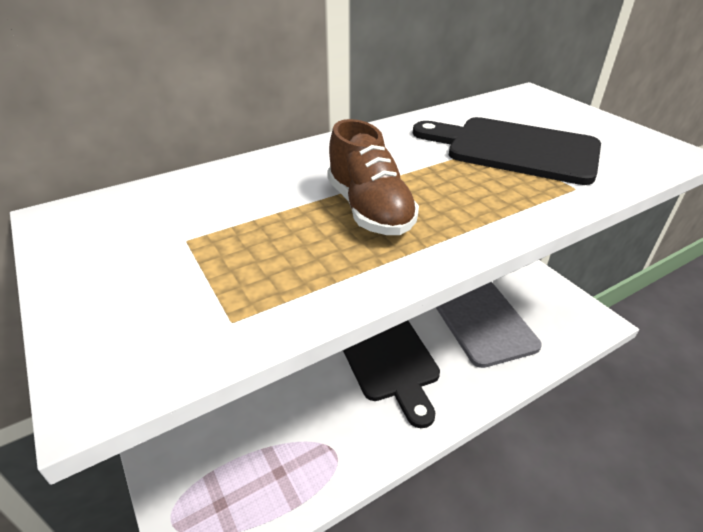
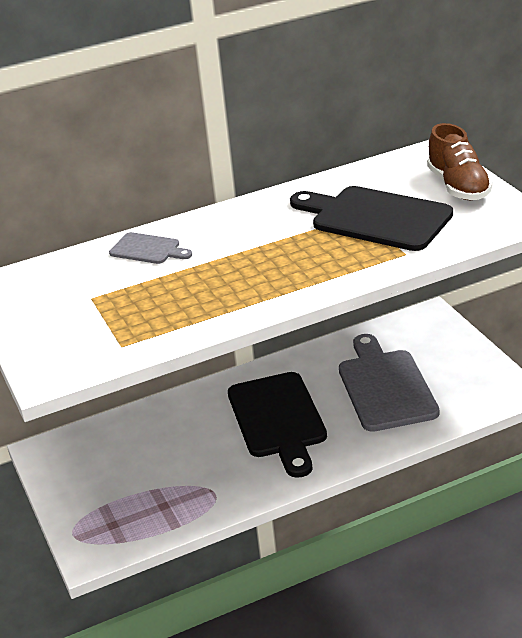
camera: 10 degrees right, 5 degrees down
(259, 178) = (148, 249): none -> grey cutting board
(369, 209) = (229, 274): brown shoe -> brown shoe (458, 187)

